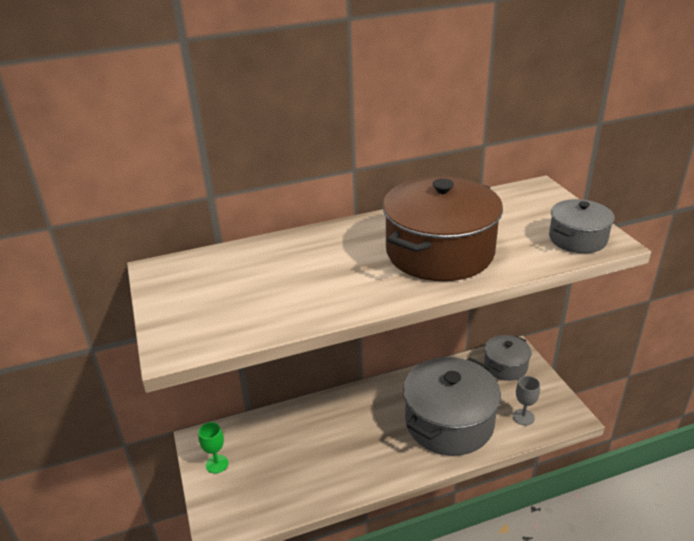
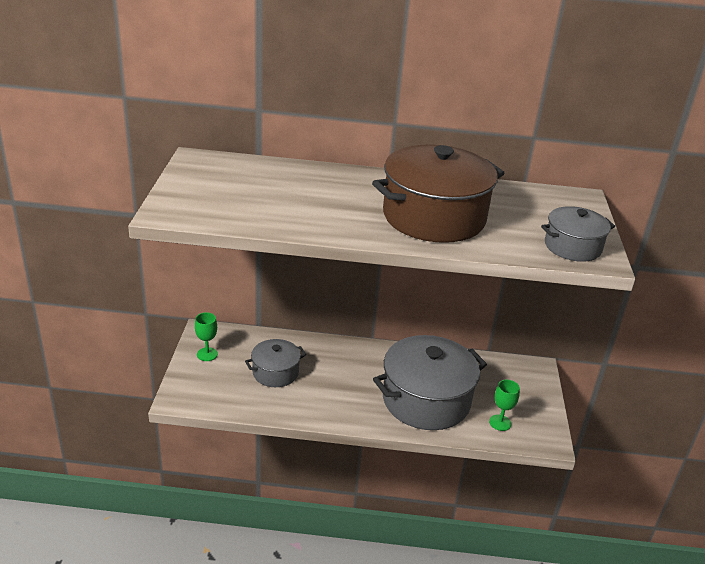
camera: 20 degrees right, 0 degrees up
(505, 366) = (516, 377): grey pot -> grey pot (275, 372)
(523, 417) = (500, 423): grey goblet -> green goblet

